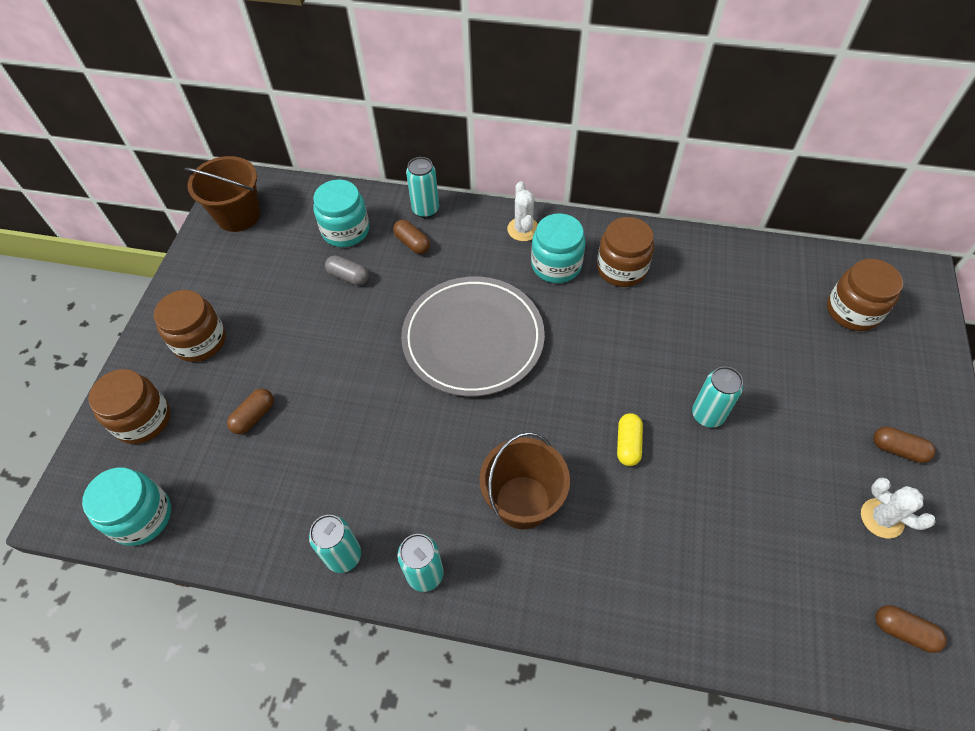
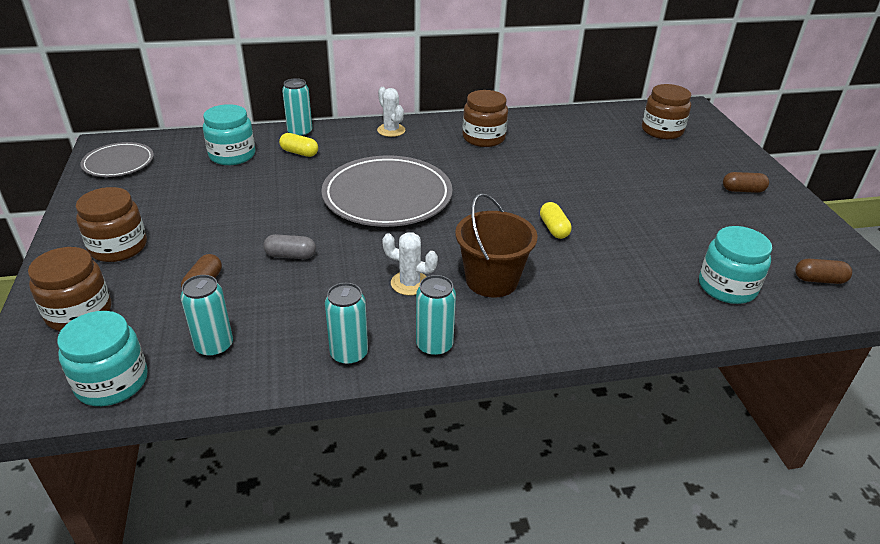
camera: 25 degrees left, 20 degrees down
(238, 215) = (118, 163): brown bucket -> grey plate
(348, 276) = (251, 181): grey capsule -> grey capsule (290, 255)
(412, 243) = (299, 153): brown capsule -> yellow capsule
(556, 265) = (430, 144): turquoise jar -> turquoise jar (727, 287)
(707, 415) = (602, 200): turquoise can -> turquoise can (214, 346)
(881, 518) = (759, 226): white cactus -> white cactus (409, 283)

